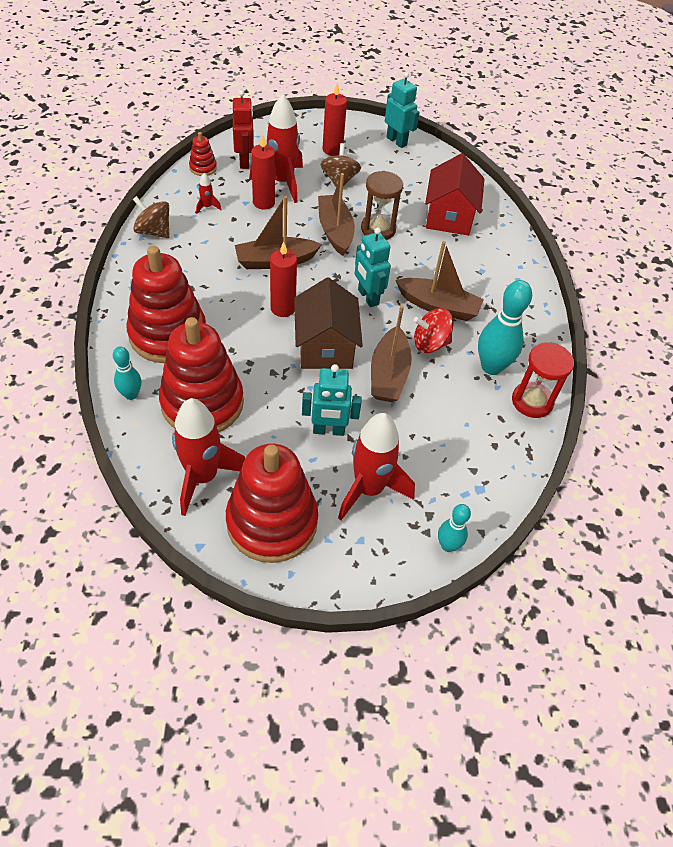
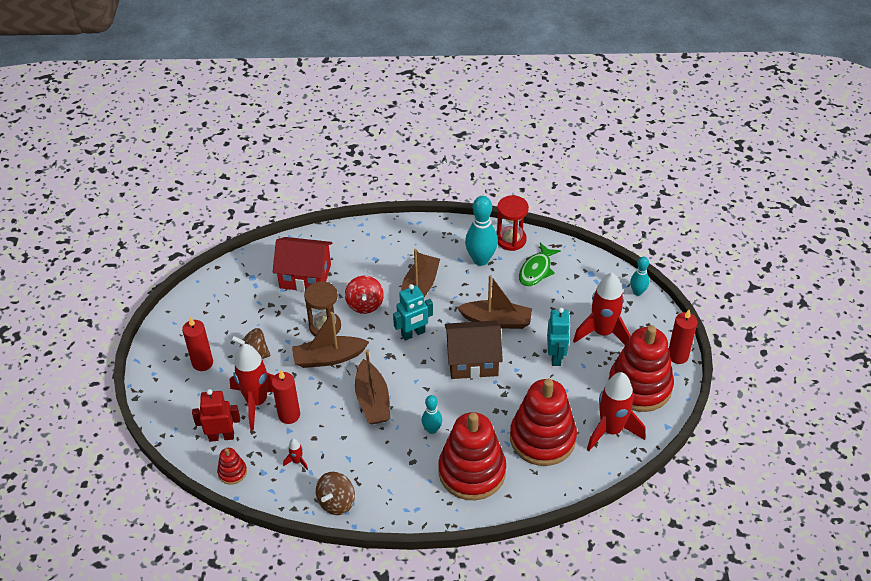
camera: 85 degrees left, 5 degrees down
(131, 395) = (541, 488): turquoise bowling pin -> turquoise bowling pin (432, 429)
(283, 308) = (432, 391): red candle -> red candle (678, 356)
(396, 141) = (189, 311): turquoise robot -> none
(430, 343) = (461, 295): red spinning top -> red spinning top (365, 304)
(479, 424) = (536, 270): none -> green fish

